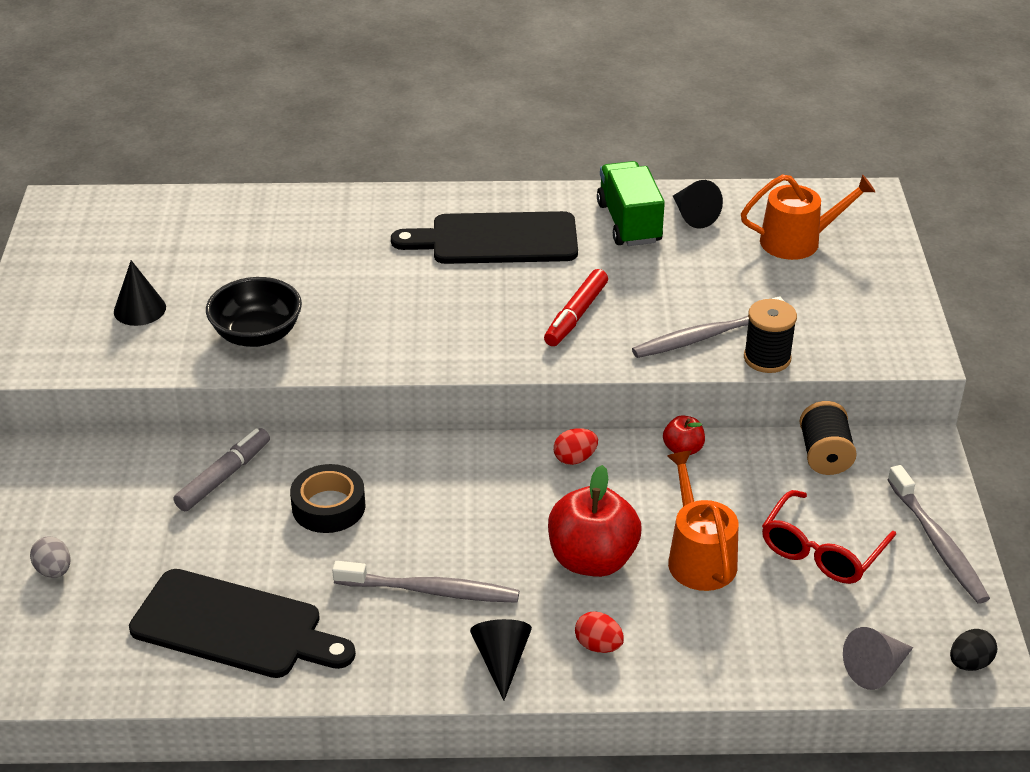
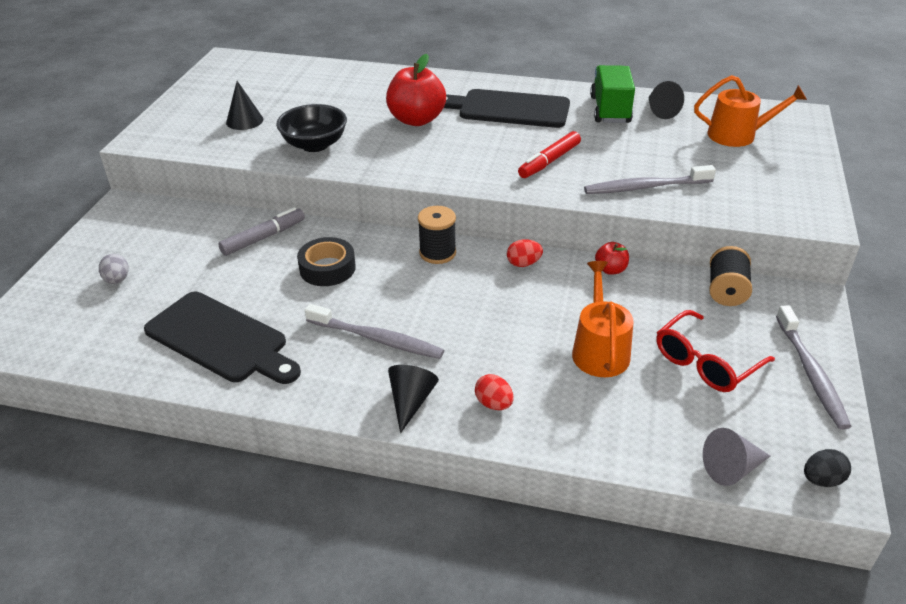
camera: 15 degrees right, 0 degrees up
(592, 560) = (511, 337): red apple -> red apple (416, 120)
(767, 358) = (691, 208): black spool -> black spool (437, 253)

